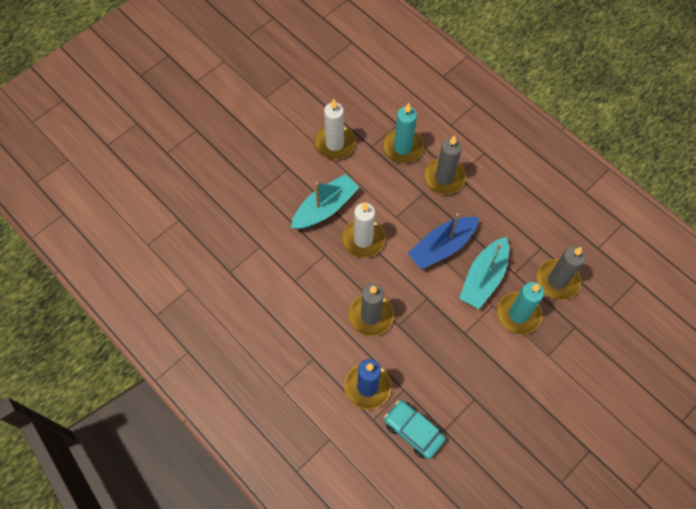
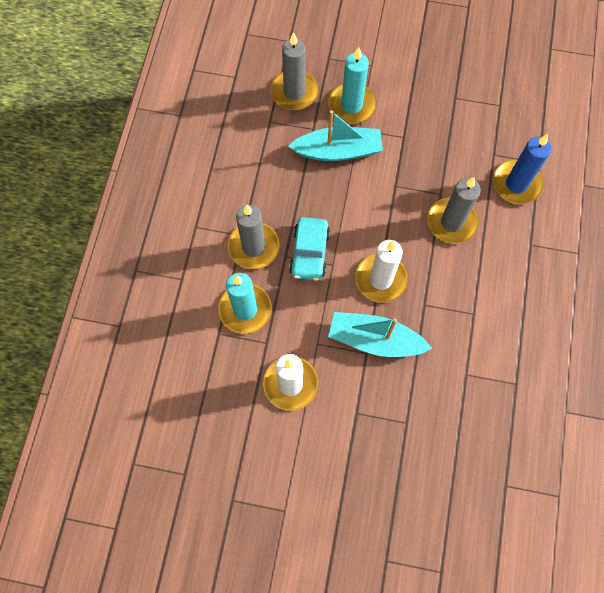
camera: 125 degrees left, 5 degrees up
(413, 431) = (521, 127): turquoise car -> turquoise car (309, 253)
(442, 247) = (333, 203): blue boat -> none

